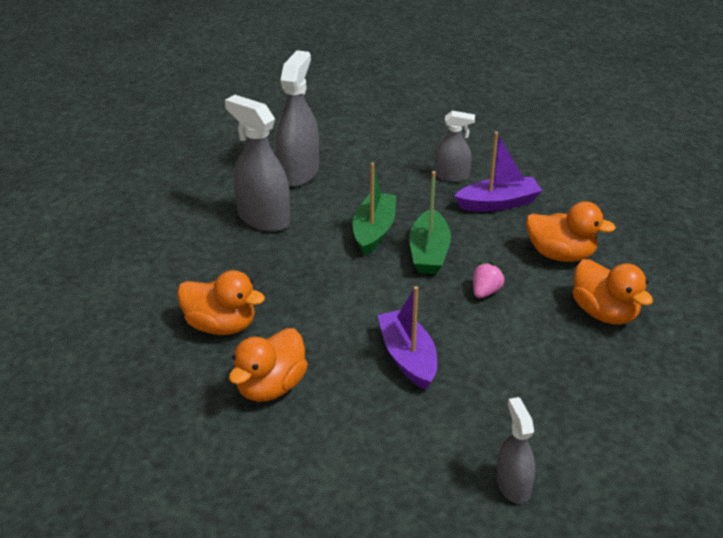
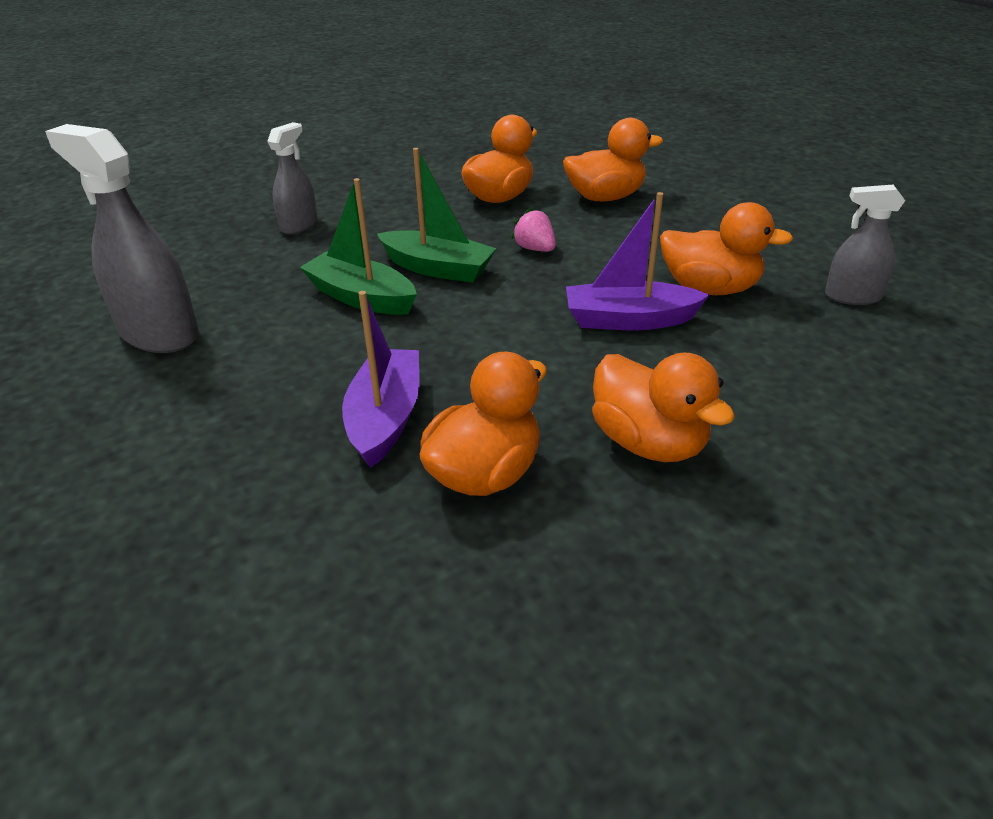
camera: 70 degrees left, 0 degrees up
(263, 218) = (242, 386): grey spray bottle -> none
(477, 395) = (709, 288): none -> orange duck
(498, 203) = (380, 210): purple boat -> purple boat (385, 418)

